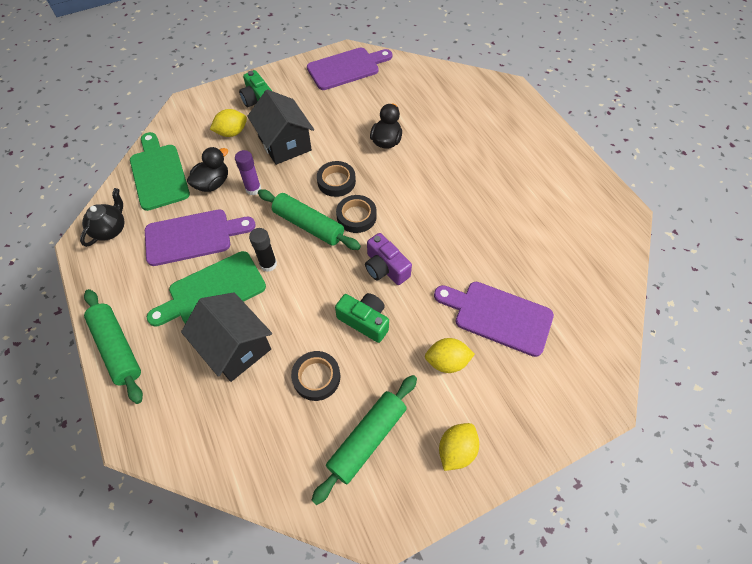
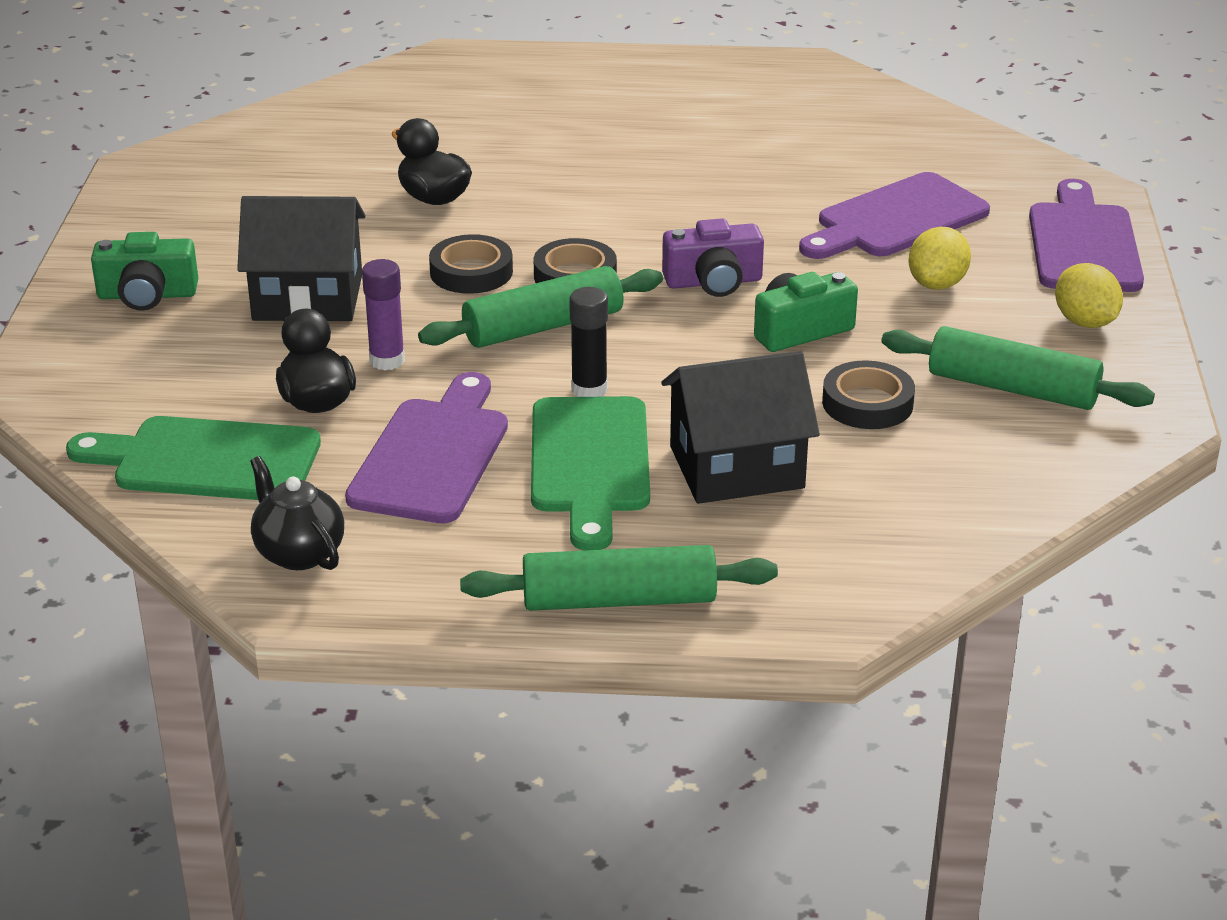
camera: 60 degrees left, 25 degrees down
(232, 133) = (199, 347): yellow lemon -> none
(347, 68) = (187, 179): purple cutting board -> purple cutting board (1083, 243)
(367, 439) = (1012, 388): green rolling pin -> green rolling pin turned 45 degrees counterclockwise

